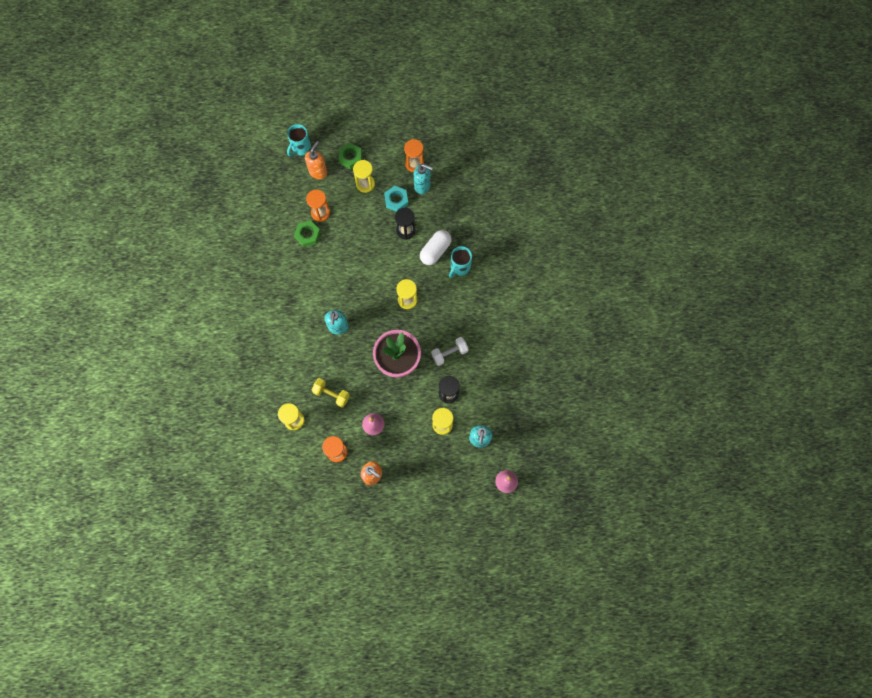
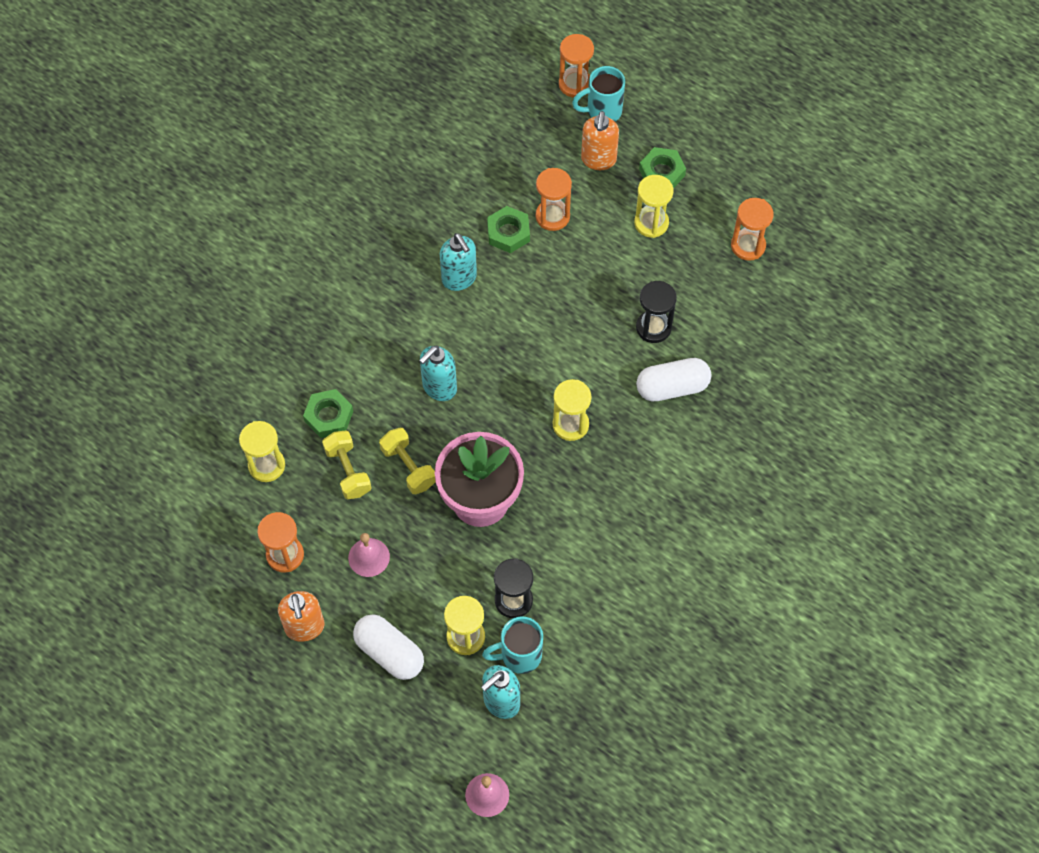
camera: 40 degrees right, 10 degrees down
(277, 144) = (575, 84): none -> orange hourglass
(301, 377) = (328, 416): none -> green nut
(318, 172) = (598, 160): orange soap dispenser -> orange soap dispenser turned 120 degrees clockwise
(355, 372) = (408, 467): none -> yellow dumbbell
(396, 200) = (676, 276): turquoise nut -> none
(417, 457) = (389, 653): none -> white capsule
(422, 186) = (733, 284): turquoise soap dispenser -> turquoise soap dispenser (459, 278)
(449, 353) = (565, 545): white dumbbell -> none
(459, 267) = (688, 437): turquoise mug -> turquoise mug (519, 655)

